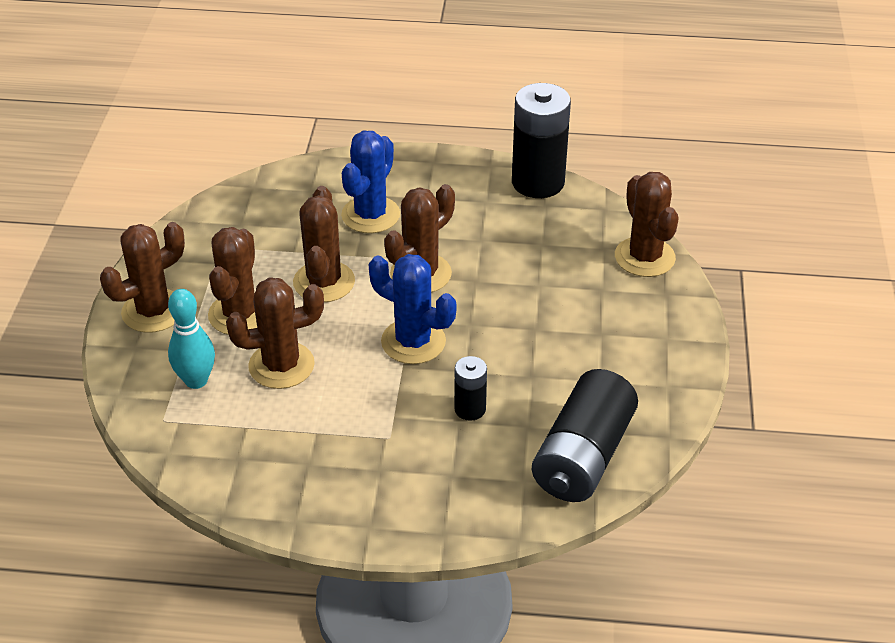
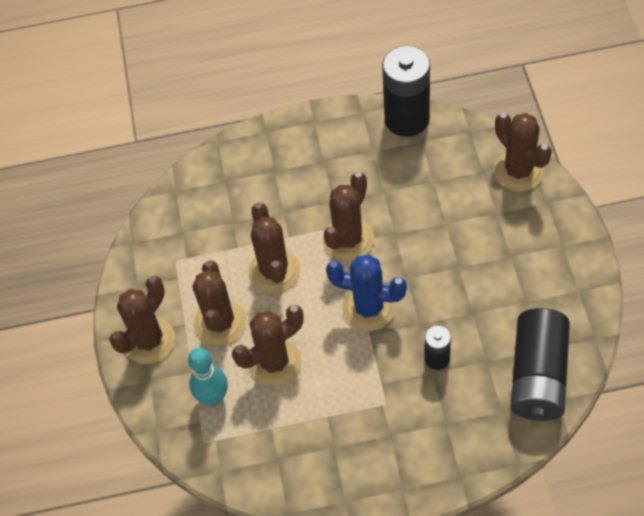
camera: 10 degrees left, 15 degrees up
(370, 215) = (284, 192): blue cactus -> none

